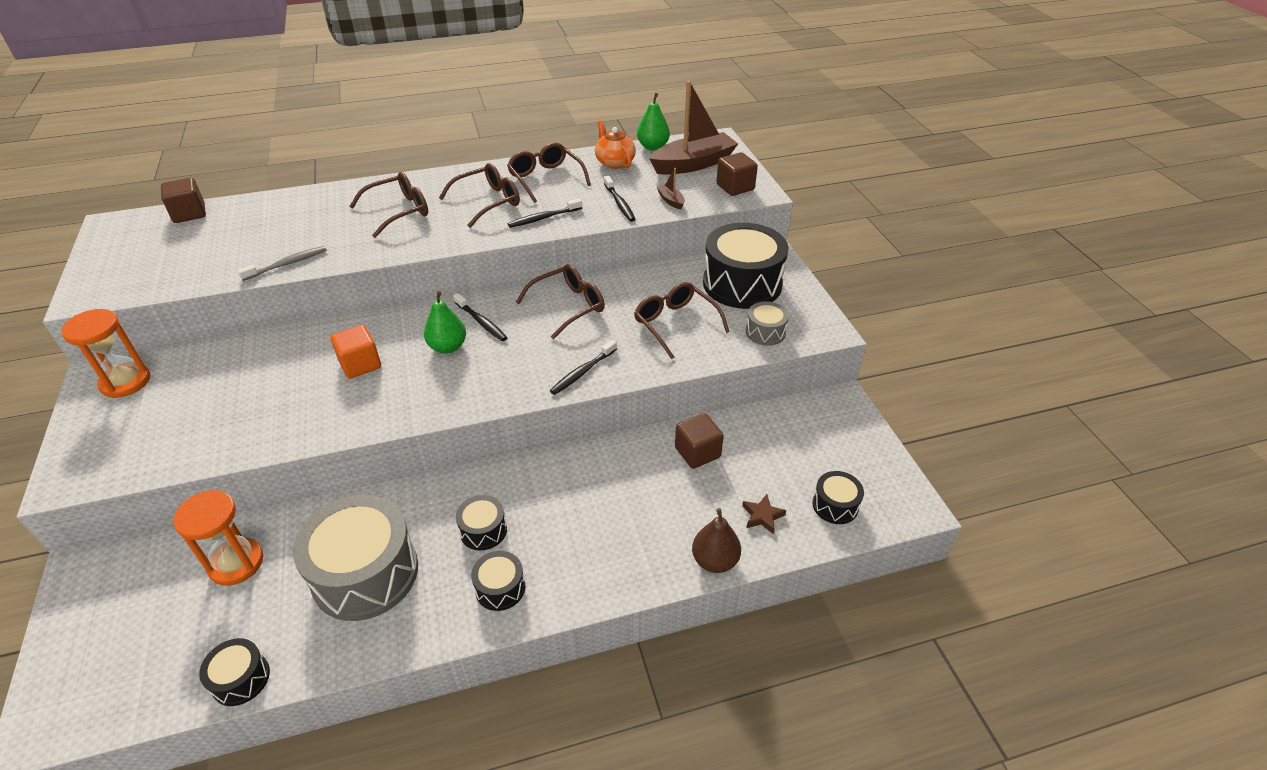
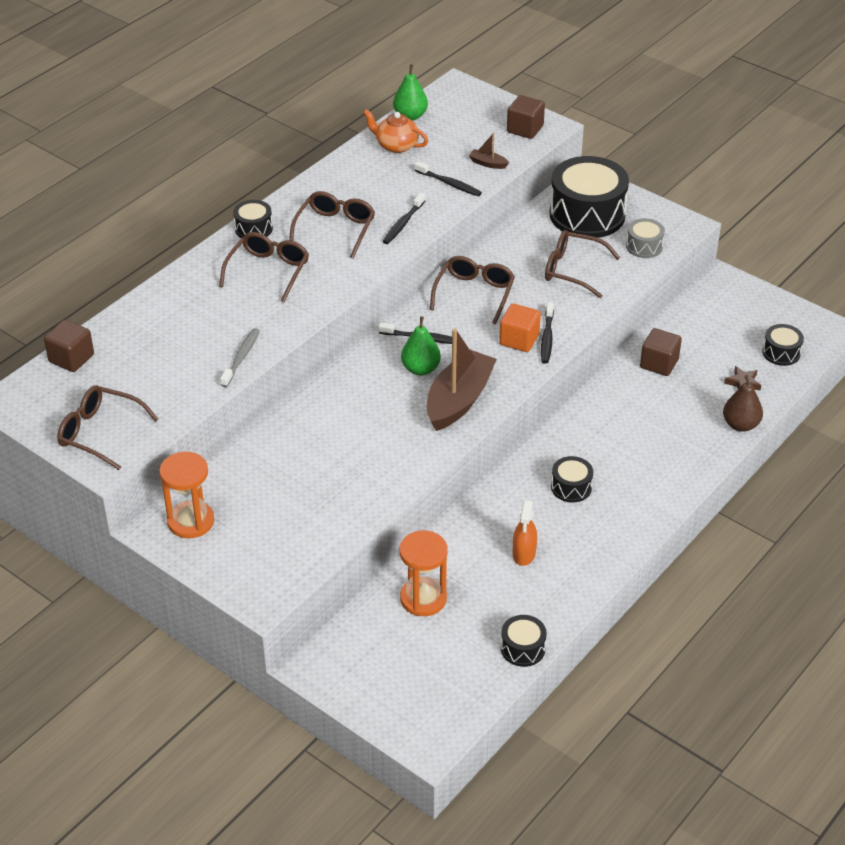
camera: 35 degrees left, 0 degrees up
(360, 364) = (369, 414): orange cube -> orange cube (519, 340)
(365, 573) = (524, 554): grey drum -> orange spray bottle
(500, 588) = (624, 512): black drum -> black drum (253, 229)
(545, 179) = (356, 186): brown glasses -> brown glasses (100, 433)
(693, 164) = (465, 120): brown boat -> brown boat (459, 400)

